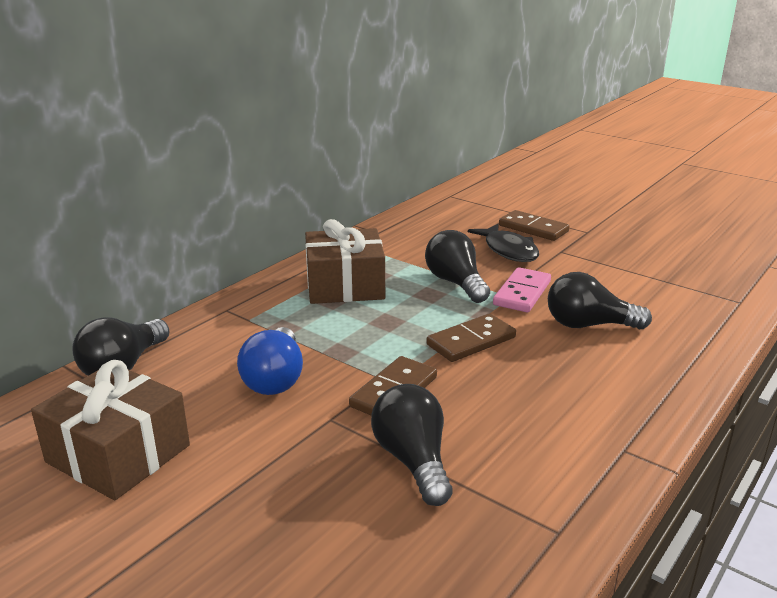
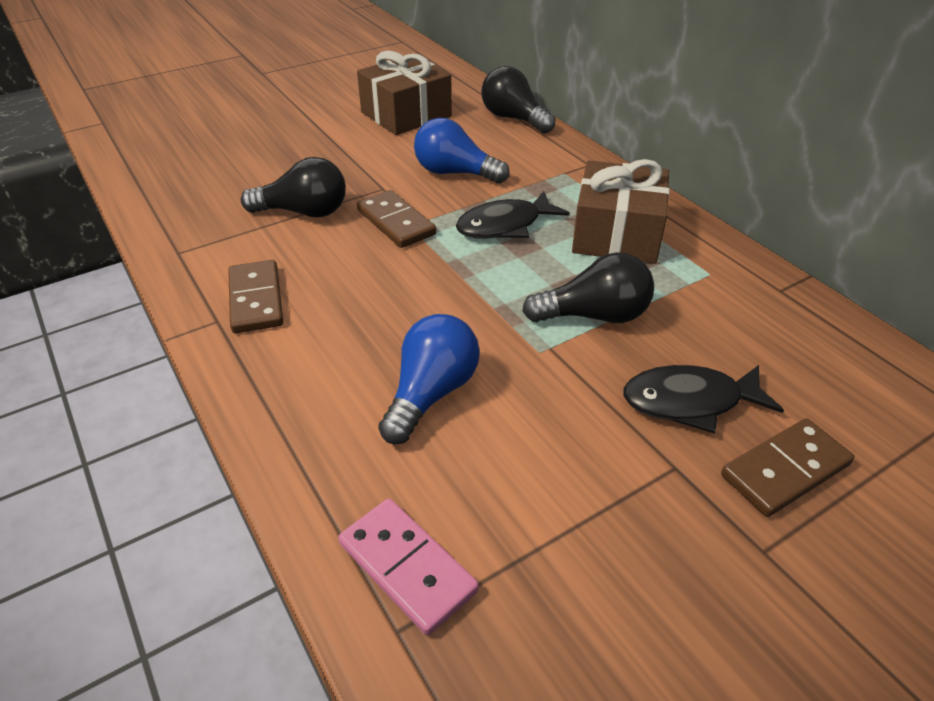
camera: 110 degrees right, 15 degrees up
(362, 333) = (505, 225): none -> black fish
(471, 341) = (451, 287): brown domino -> brown domino (256, 299)
(522, 293) = (542, 365): pink domino -> pink domino (407, 567)
(588, 325) = (431, 393): black light bulb -> blue light bulb

